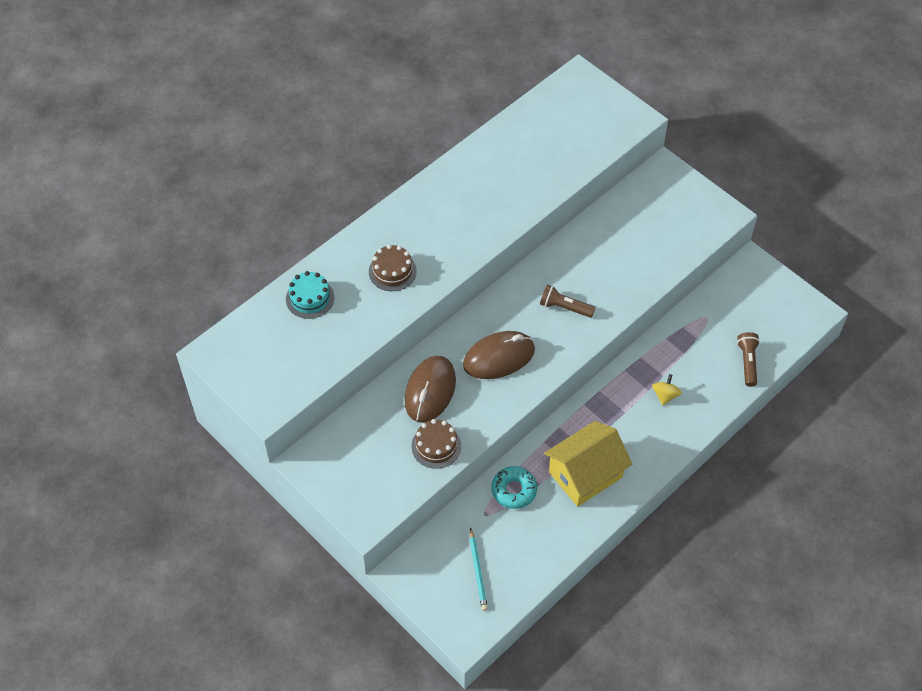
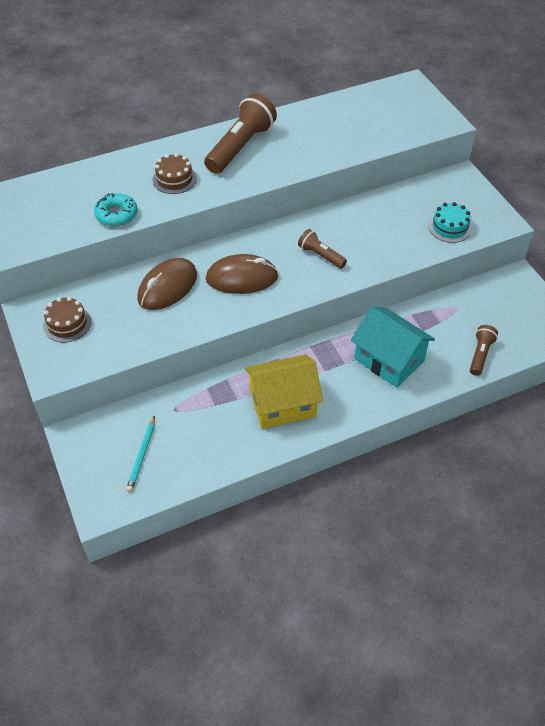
camera: 20 degrees right, 5 degrees down
(310, 298) = (94, 181): turquoise cake -> turquoise cake (450, 227)
(436, 446) = (148, 331): brown cake -> brown cake (67, 323)
(440, 210) = (240, 147): none -> brown flashlight
(514, 490) = (210, 397): turquoise donut -> turquoise donut (116, 214)
(665, 395) = (389, 360): yellow spinning top -> turquoise house

